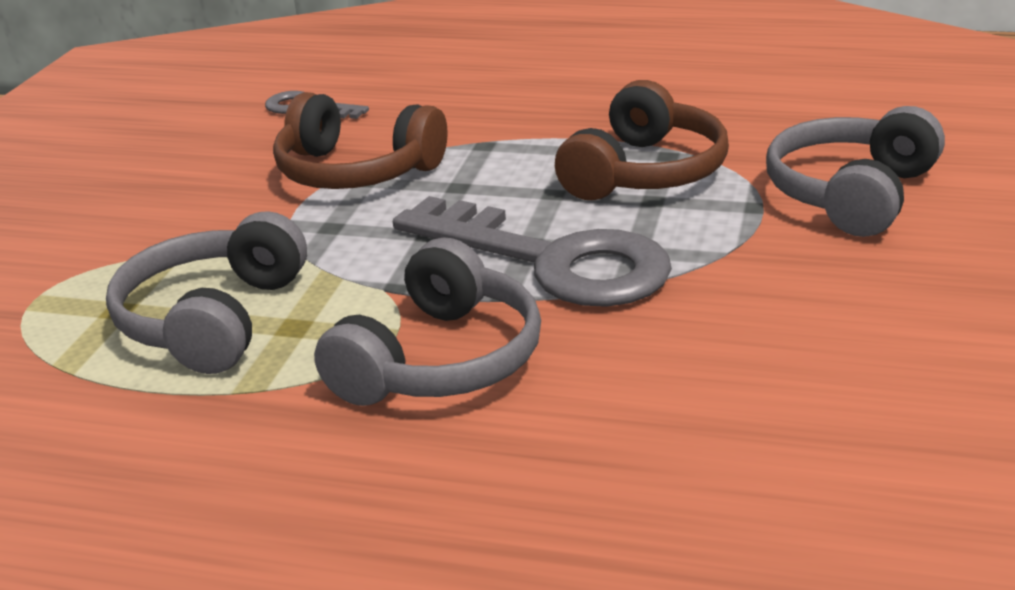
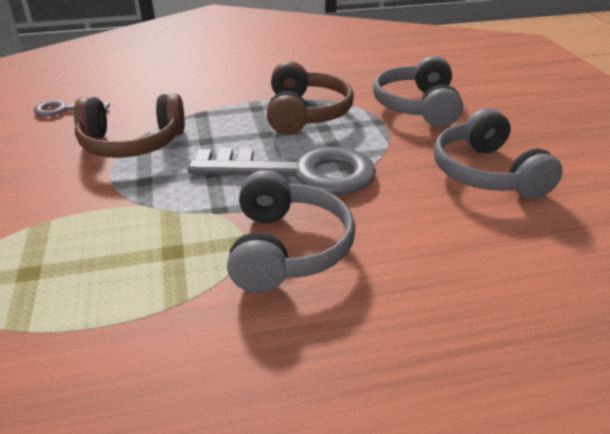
camera: 30 degrees left, 5 degrees up
(213, 319) = (110, 261): grey headphones -> grey headphones (486, 173)

